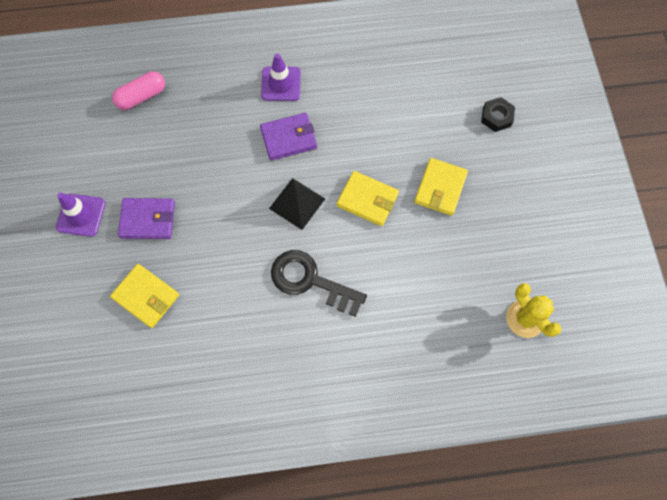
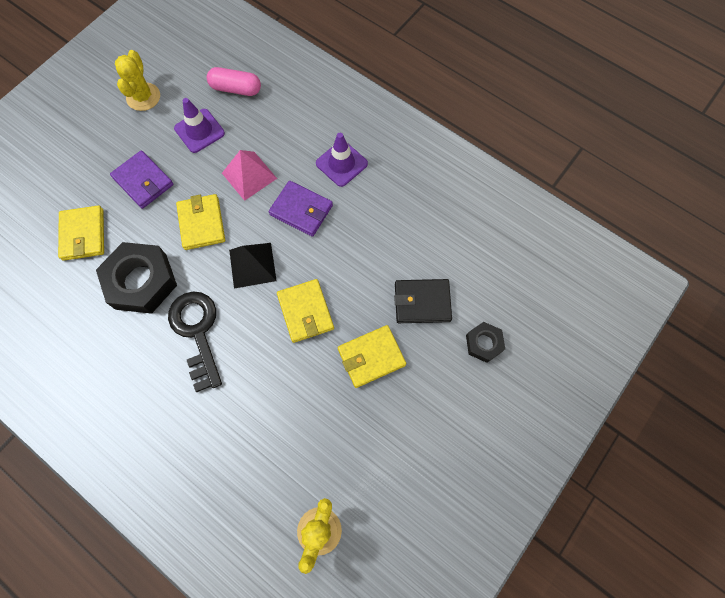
camera: 45 degrees right, 0 degrees up
(73, 162) = (143, 97): none -> yellow cactus
(81, 215) = (107, 138): purple traffic cone -> purple traffic cone (199, 131)
(224, 147) = (249, 175): none -> pink pyramid
(228, 209) = (201, 223): none -> yellow wallet
(230, 286) = (141, 281): none -> black nut
(433, 126) = (422, 302): none -> black wallet

